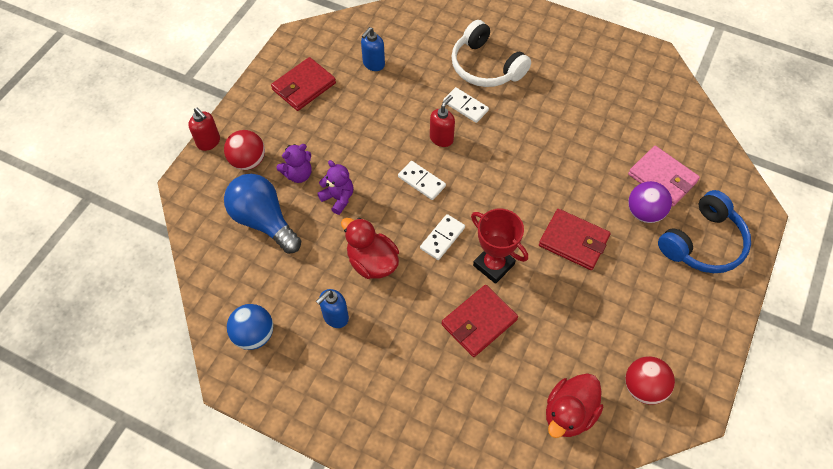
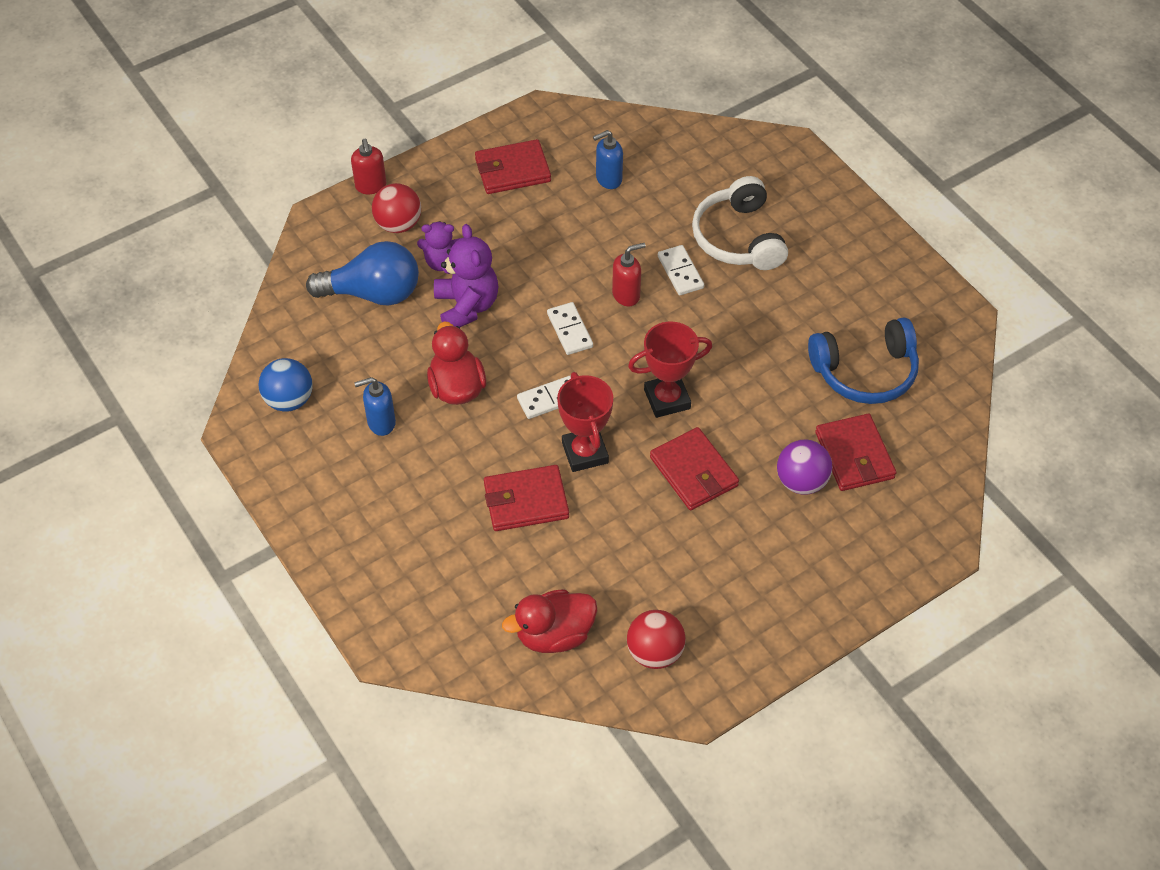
camera: 30 degrees right, 5 degrees down
(263, 221) = (373, 293): blue light bulb -> blue light bulb turned 105 degrees clockwise
(338, 198) = (467, 306): purple teddy bear -> purple teddy bear, size x1.54
(520, 198) = (667, 399): none -> red trophy
(662, 178) = (854, 455): pink wallet -> red wallet
(703, 243) = (845, 546): blue headphones -> blue headphones (865, 371)

